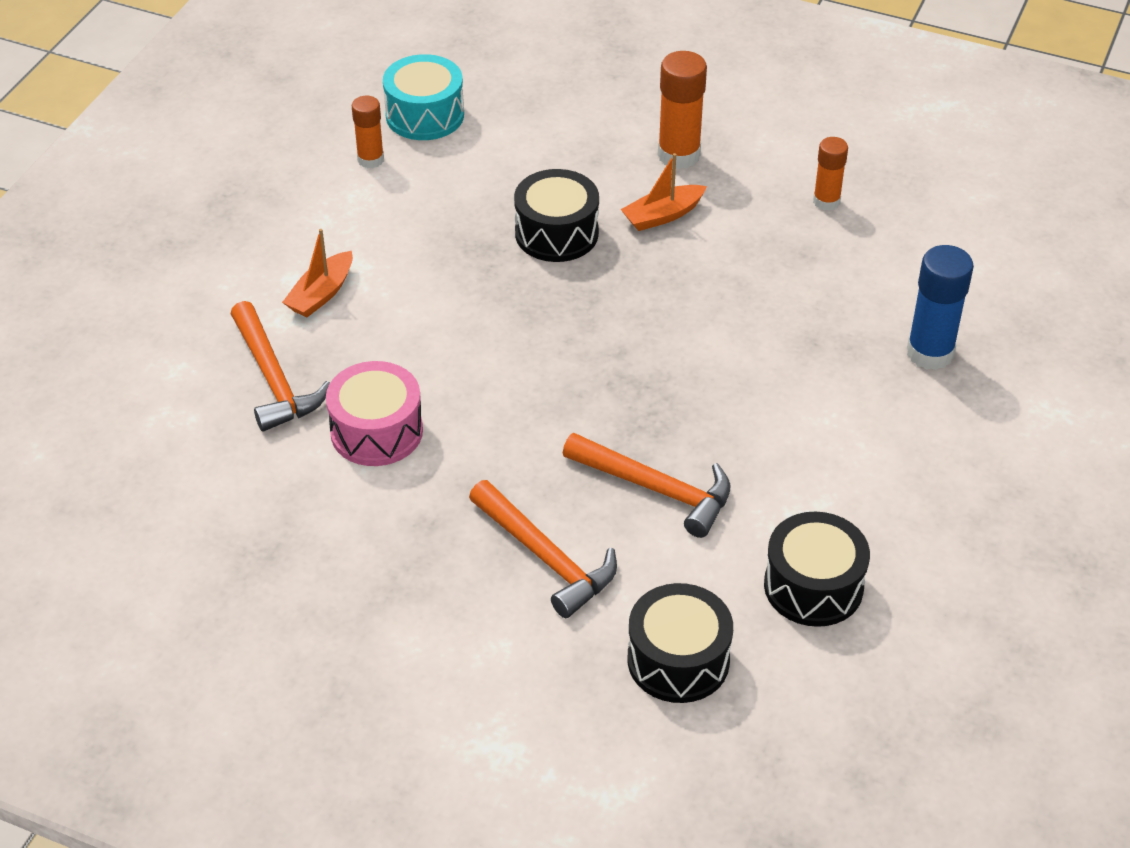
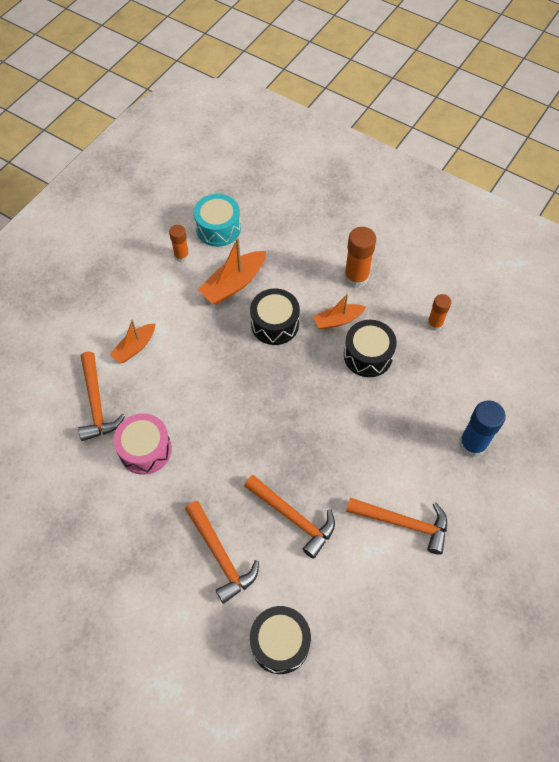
camera: 10 degrees right, 15 degrees up
(471, 187) = (234, 284): none -> orange boat
(813, 586) = (368, 603): black drum -> black drum (368, 355)
(843, 472) = (403, 523): none -> orange hammer

